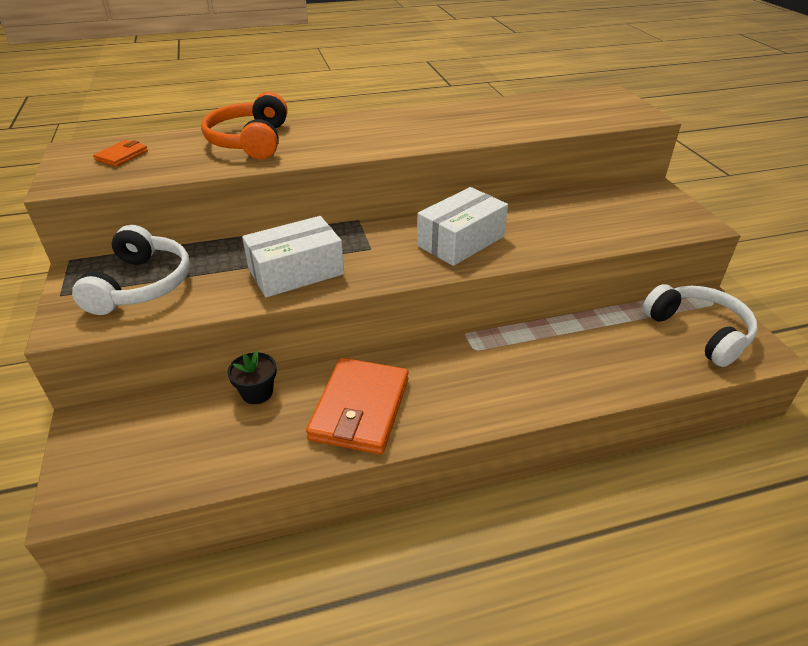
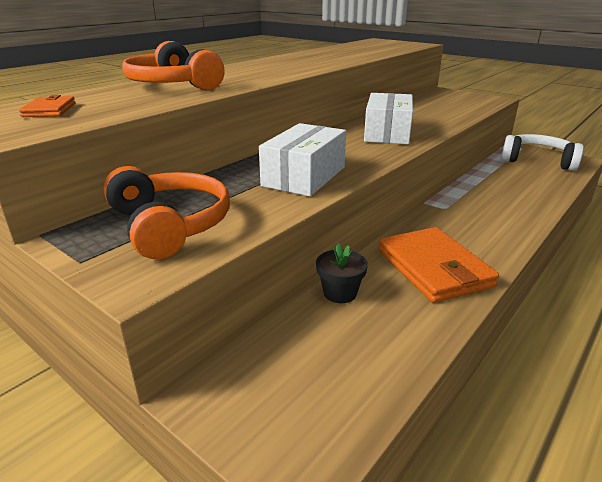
camera: 35 degrees left, 10 degrees down
(141, 285) = (169, 225): white headphones -> orange headphones

